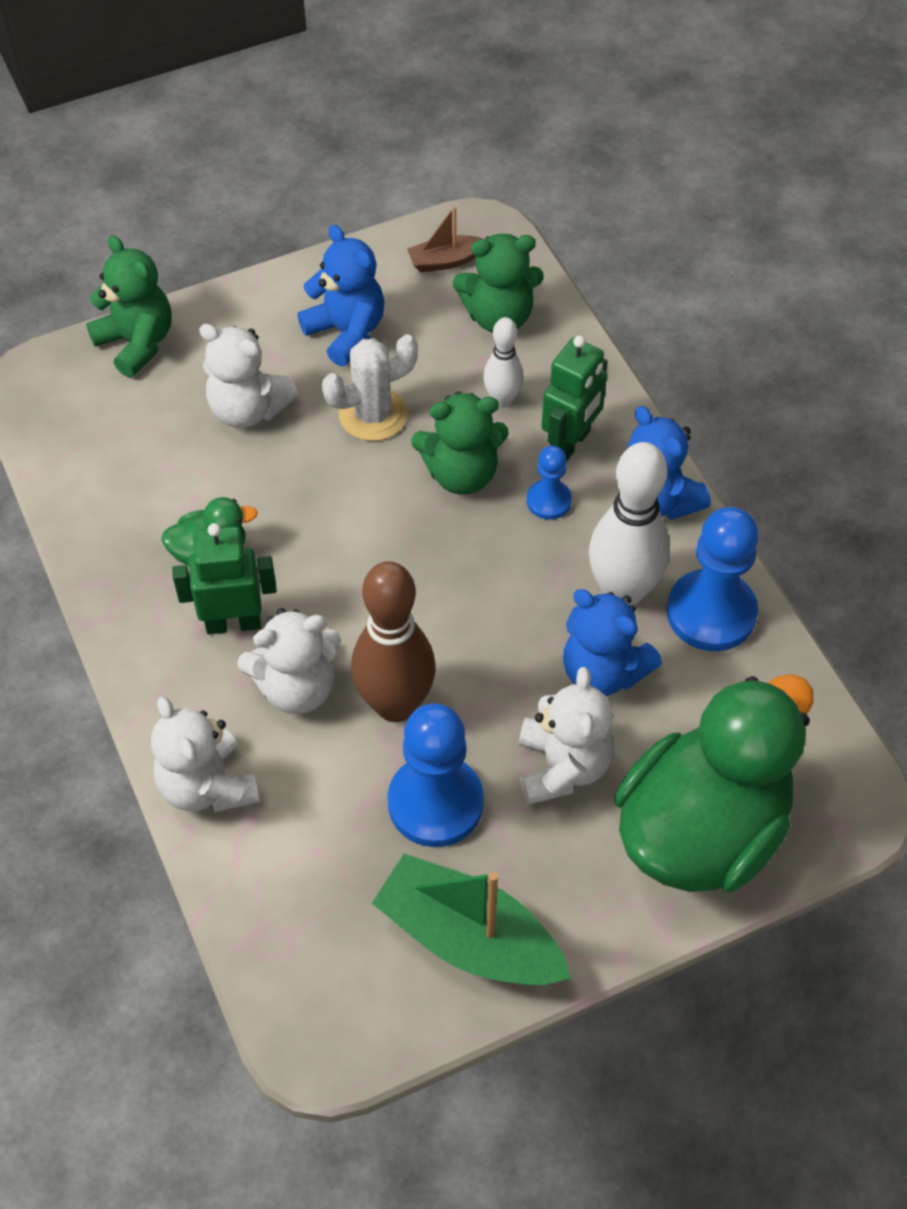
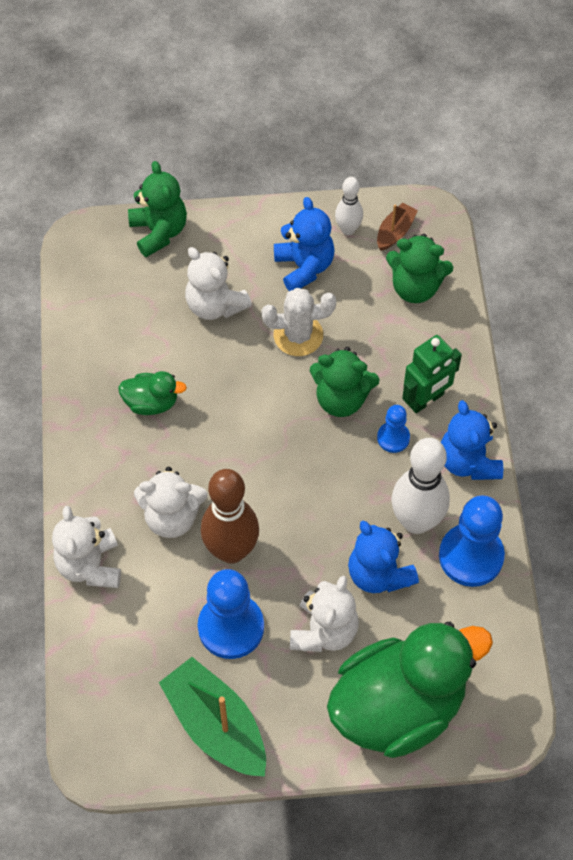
camera: 20 degrees right, 5 degrees up
(233, 623) = (148, 458): green robot -> none
(445, 261) = (395, 232): brown boat -> brown boat turned 120 degrees clockwise
(502, 400) = (392, 352): white bowling pin -> white bowling pin (348, 229)

